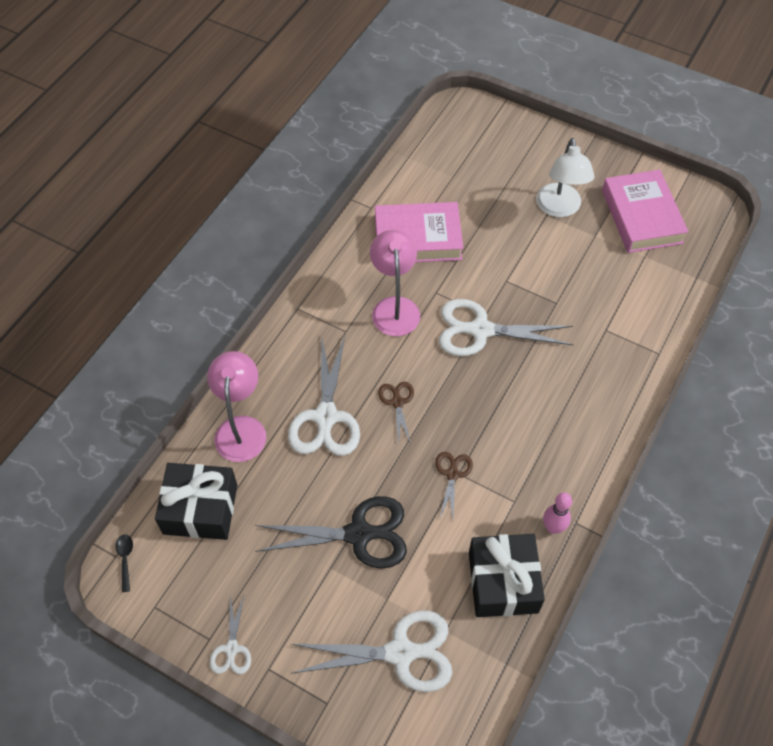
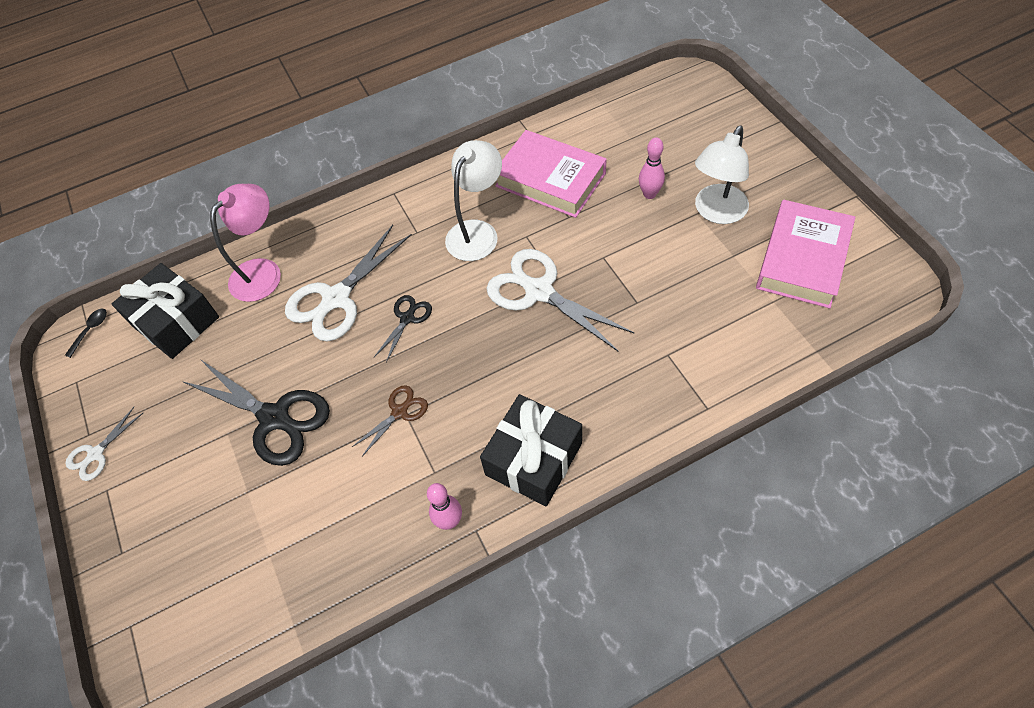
camera: 40 degrees right, 0 degrees up
(394, 307) = (477, 232): pink lamp -> white lamp
(397, 402) = (407, 318): brown scissors -> black scissors
(400, 653) = (215, 549): white scissors -> none
(501, 216) = (649, 194): none -> pink bowling pin
(503, 582) = (358, 544): black gift -> black gift (533, 459)

